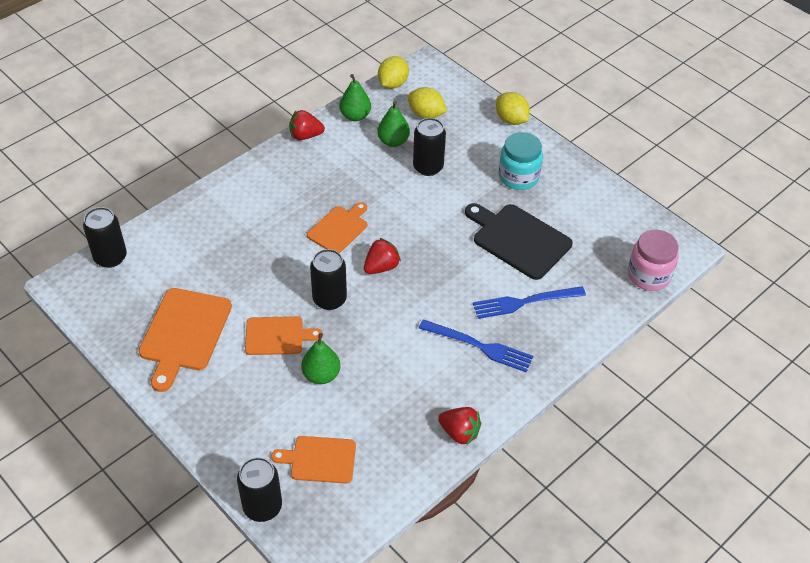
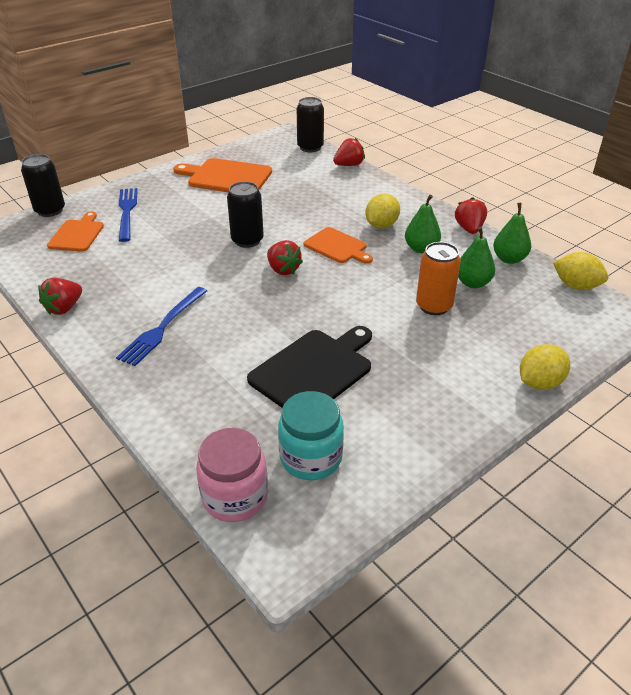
camera: 95 degrees right, 10 degrees down
(163, 221) = (349, 165): none -> red strawberry
(277, 336) = (212, 215): orange cutting board -> none
(321, 375) = (162, 236): green pear -> green pear (421, 249)
(426, 114) = (527, 309): yellow lemon -> yellow lemon (381, 225)
(428, 167) = (434, 306): black can -> orange can
(518, 177) = (426, 380): turquoise jar -> turquoise jar (311, 458)
(523, 302) = (214, 366): blue fork -> blue fork (127, 211)

